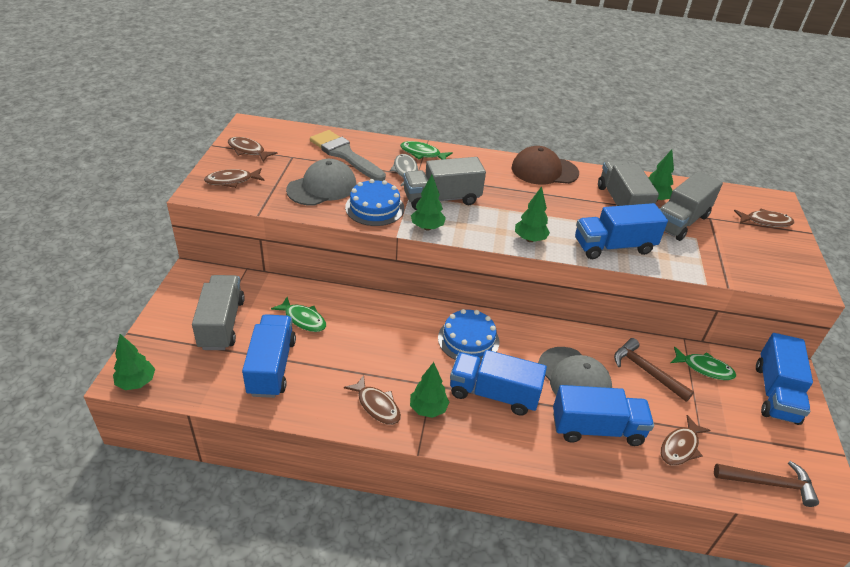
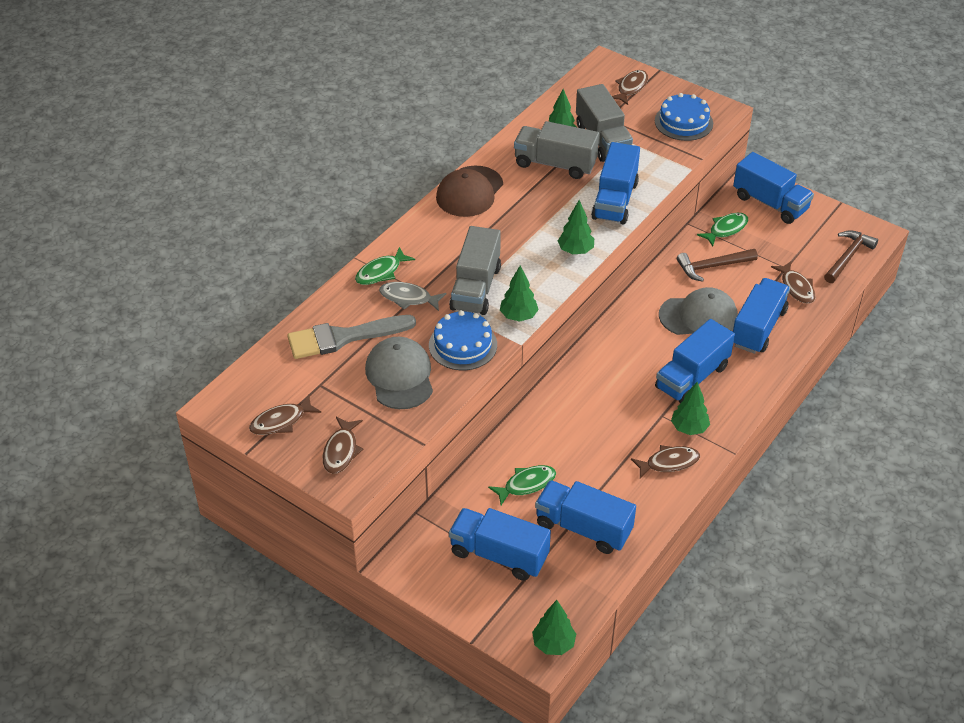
camera: 60 degrees left, 5 degrees up
(222, 324) = (499, 555): grey truck -> blue truck
(468, 340) = (618, 368): blue cake -> blue cake (683, 122)

